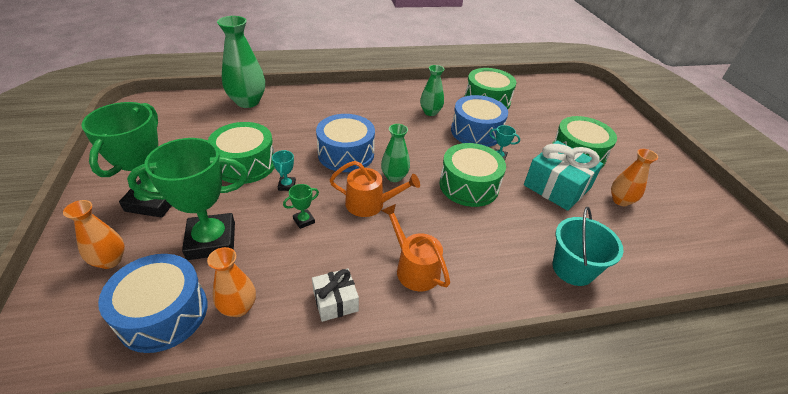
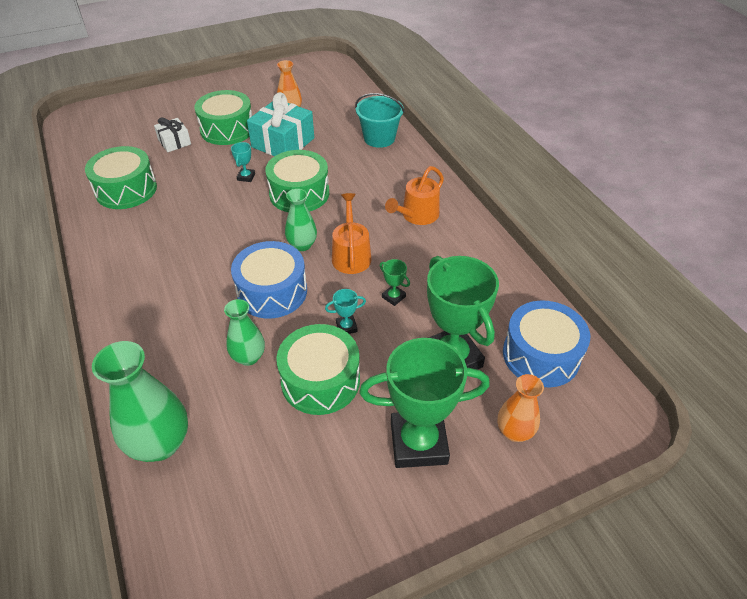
camera: 100 degrees left, 5 degrees up
(238, 307) = (508, 308): orange vase -> none
(335, 301) = (471, 253): white gift -> white gift (174, 142)
(430, 112) = (162, 234): green vase -> green vase (248, 357)
(476, 132) = (200, 194): blue drum -> none

